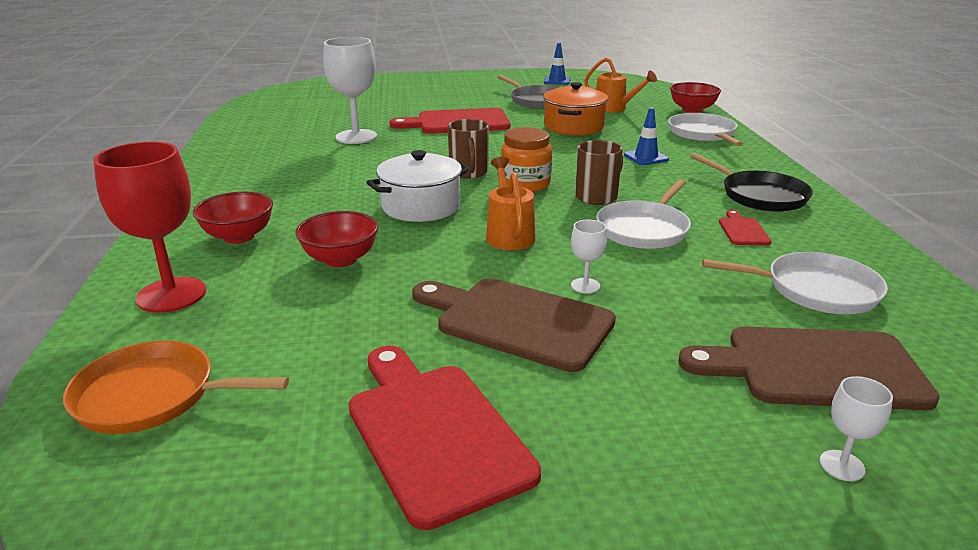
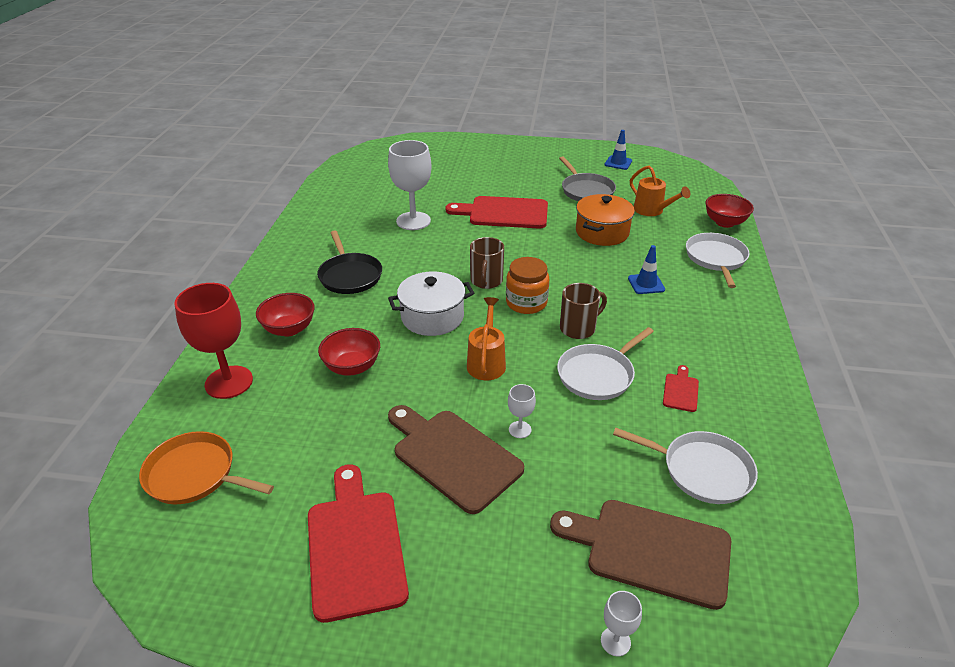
camera: 15 degrees right, 10 degrees up
(760, 195) = (721, 350): black pan -> black pan (350, 275)

